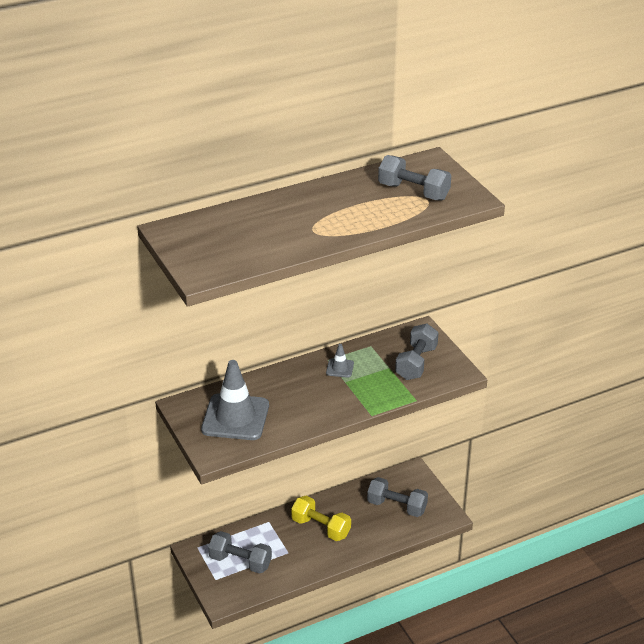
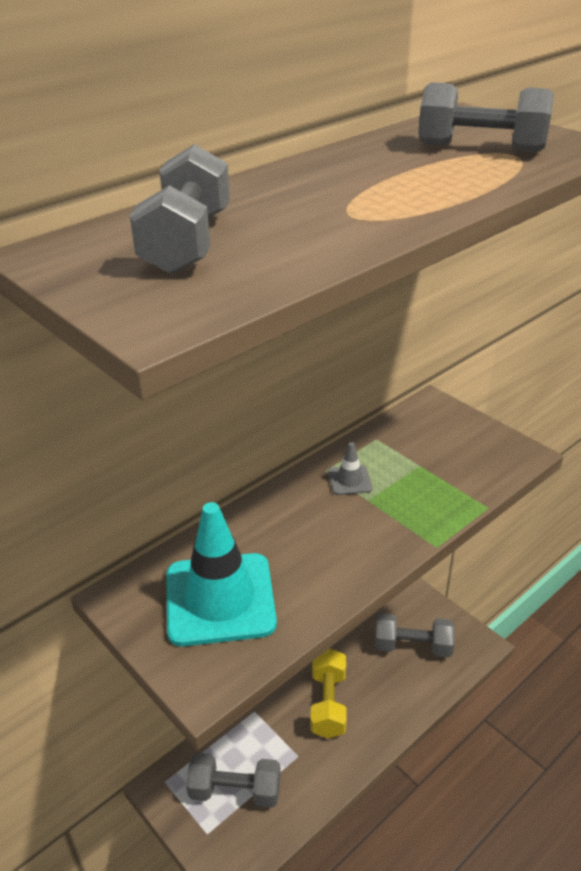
camera: 15 degrees left, 0 degrees up
(235, 417) = (220, 599): grey traffic cone -> turquoise traffic cone
(321, 527) = (328, 703): yellow dumbbell -> yellow dumbbell turned 75 degrees clockwise
(416, 363) = (454, 451): grey dumbbell -> grey dumbbell (187, 243)

